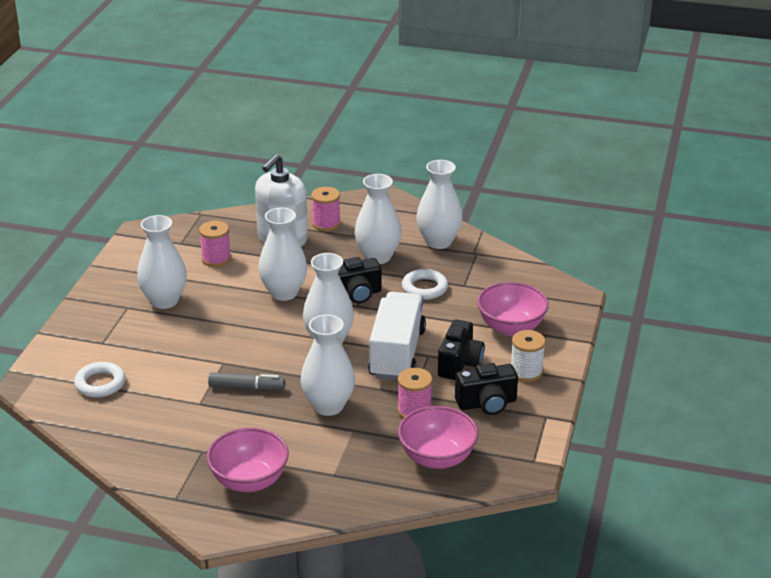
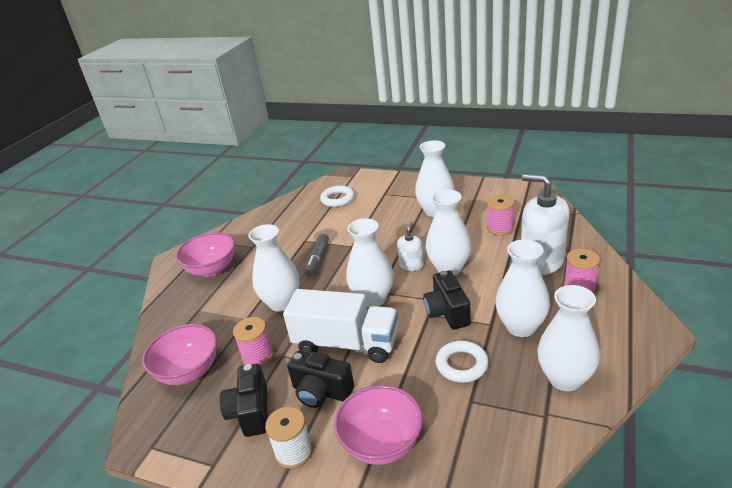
camera: 100 degrees right, 0 degrees up
(273, 317) = (411, 265): none -> white soap dispenser

